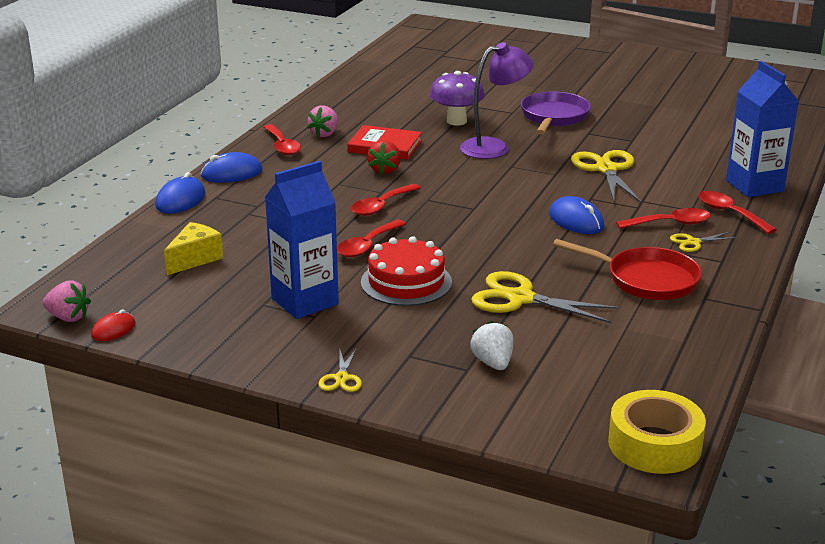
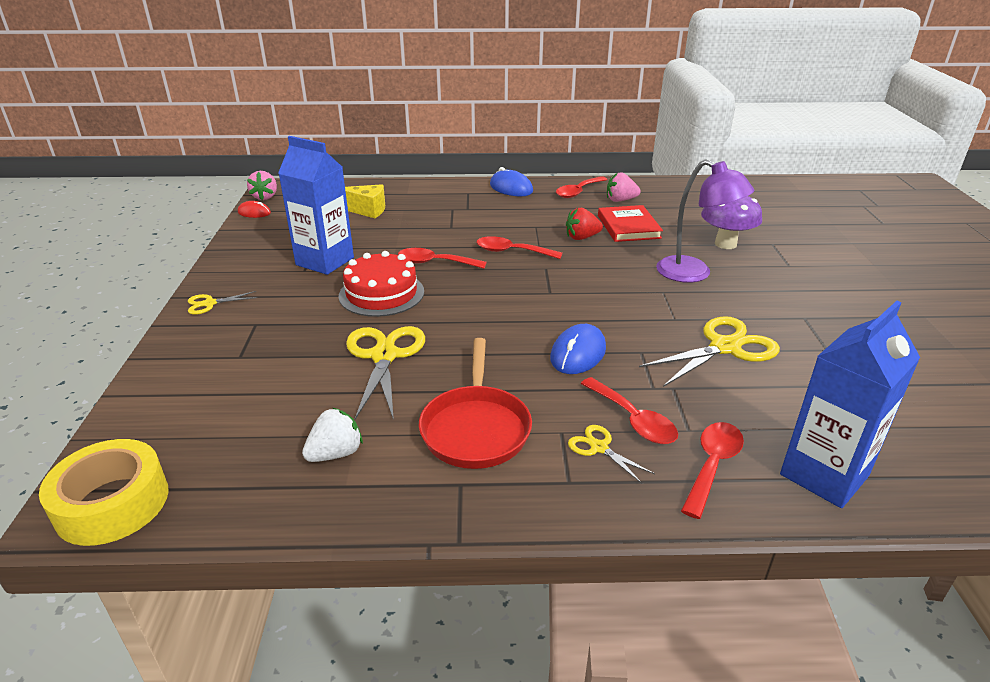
camera: 65 degrees right, 5 degrees up
(180, 200) = (452, 184): blue mouse -> none
(493, 363) = (254, 367): white strawberry -> white strawberry (335, 453)
(554, 117) = (813, 289): purple pan -> none

